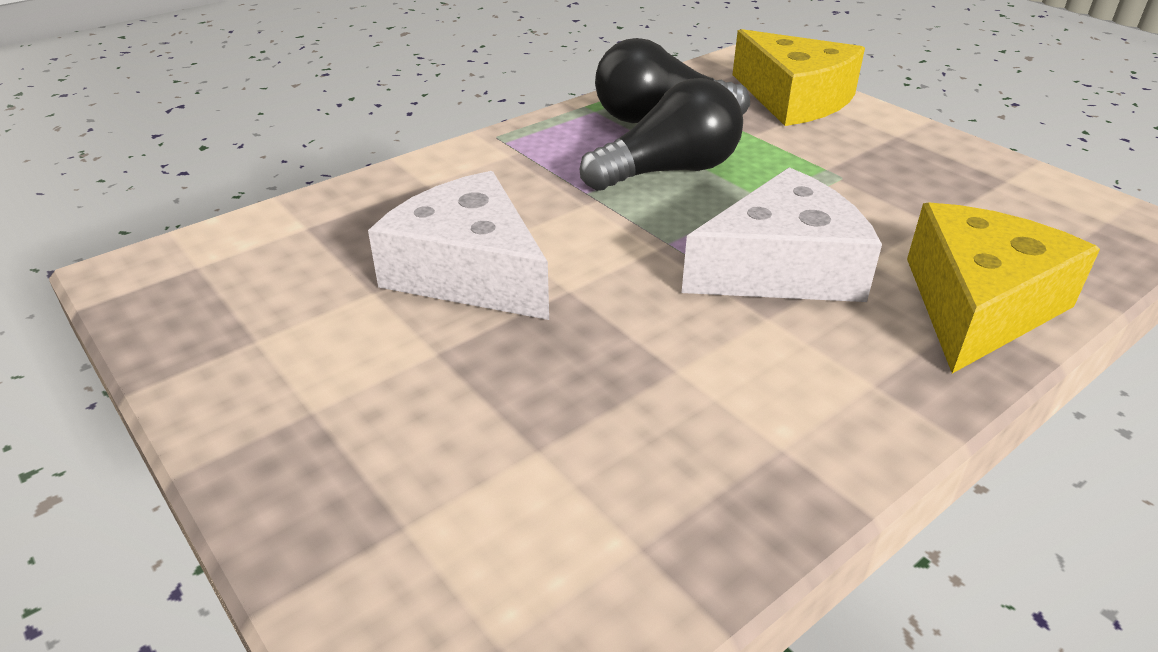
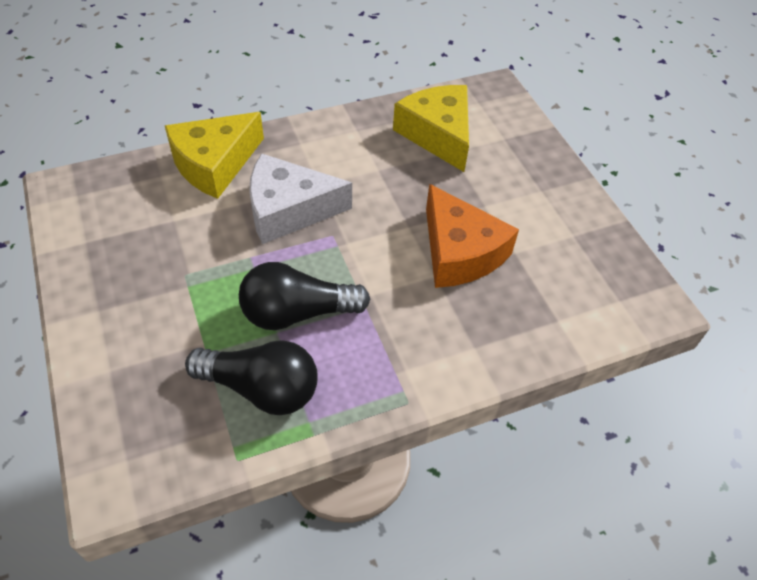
camera: 165 degrees left, 15 degrees up
(469, 271) = (459, 252): white cheese -> orange cheese
(794, 99) = (124, 388): yellow cheese -> yellow cheese (438, 134)

